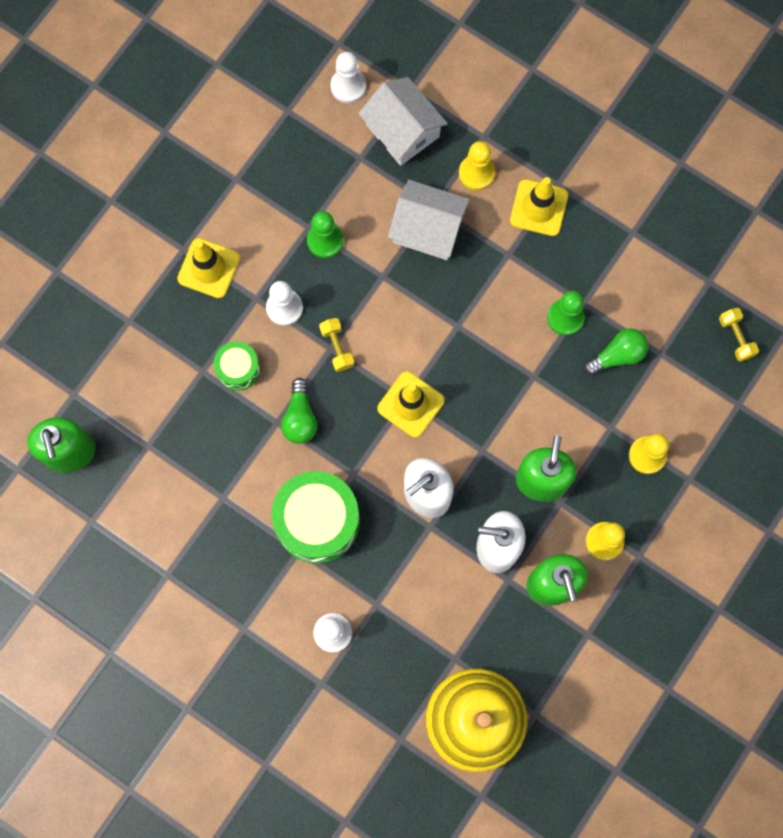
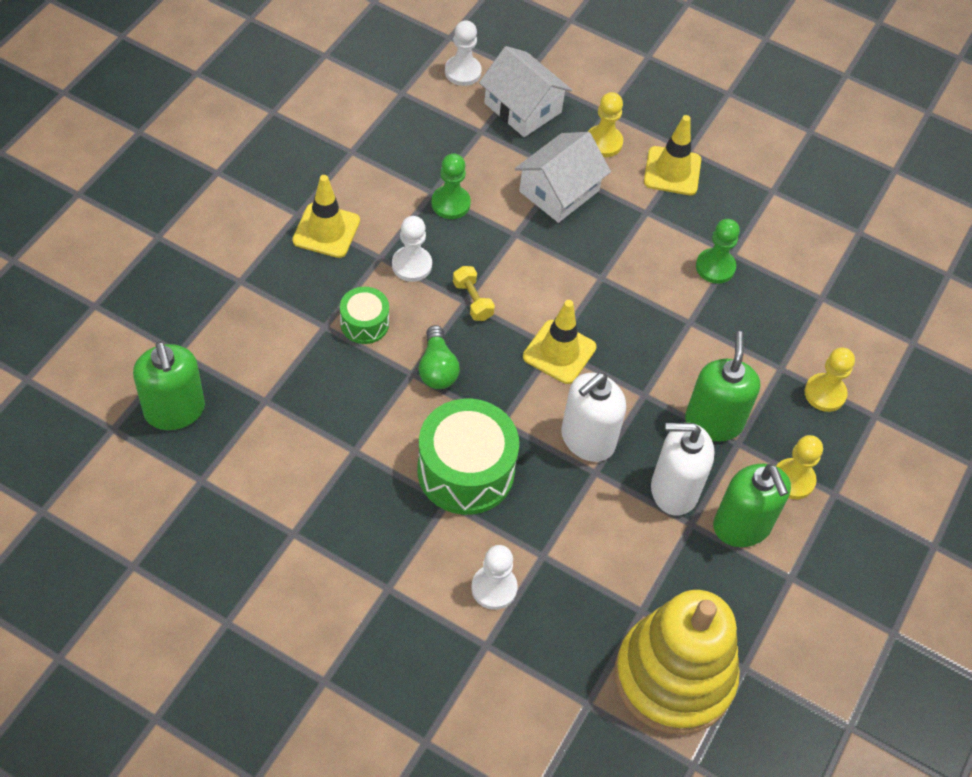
camera: 10 degrees left, 20 degrees down
(428, 228) = (559, 191): white house -> white house turned 60 degrees counterclockwise
(617, 355) = (776, 301): green light bulb -> none
(736, 337) = (897, 281): yellow dumbbell -> none

